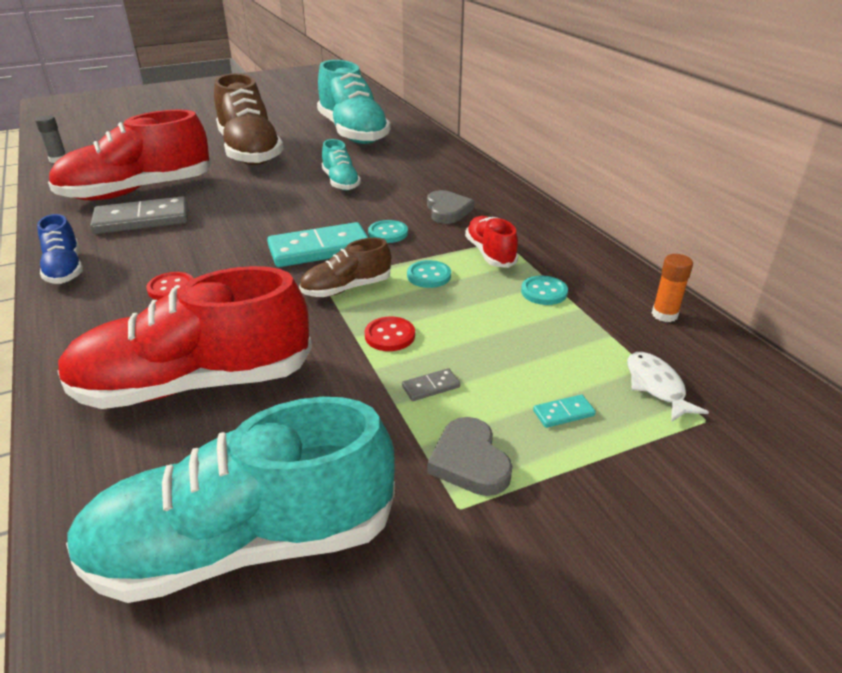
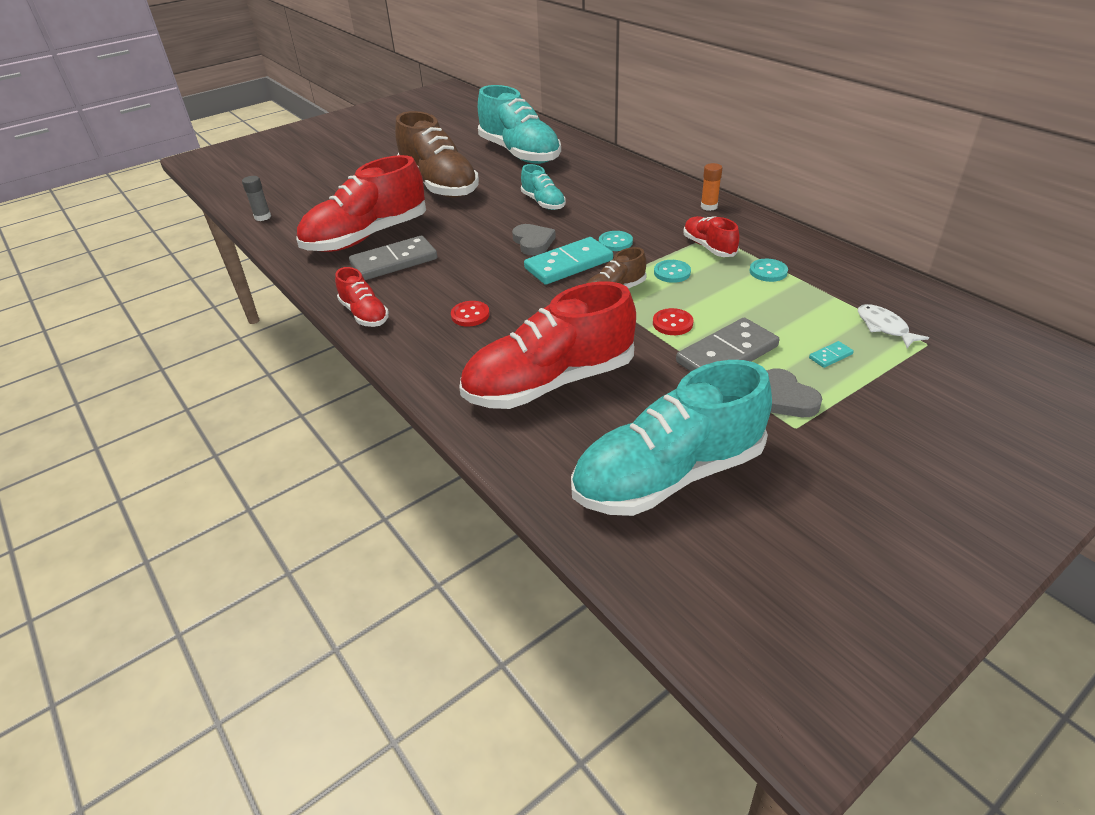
camera: 10 degrees left, 5 degrees up
(65, 269) = (364, 314): blue shoe -> red shoe
(431, 387) = (727, 354): grey domino -> grey domino, size x2.42
(447, 210) = (651, 215): grey heart -> grey heart (533, 242)
(664, 315) = (865, 275): orange glue stick -> orange glue stick (709, 206)

